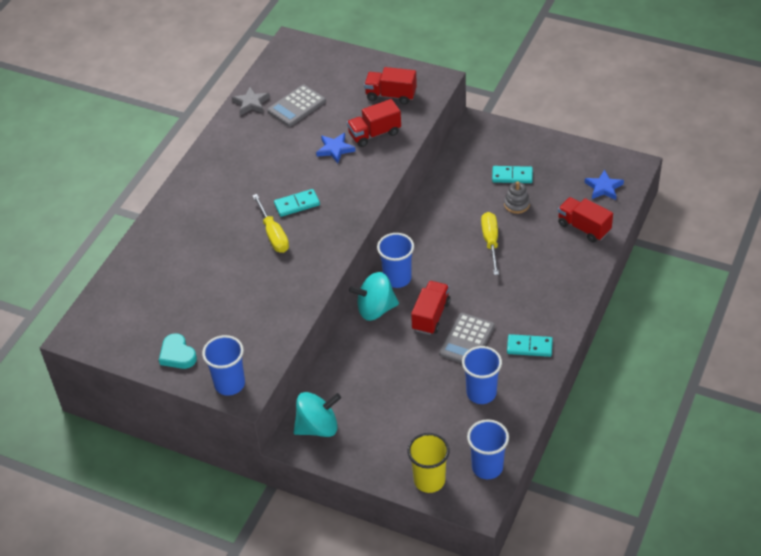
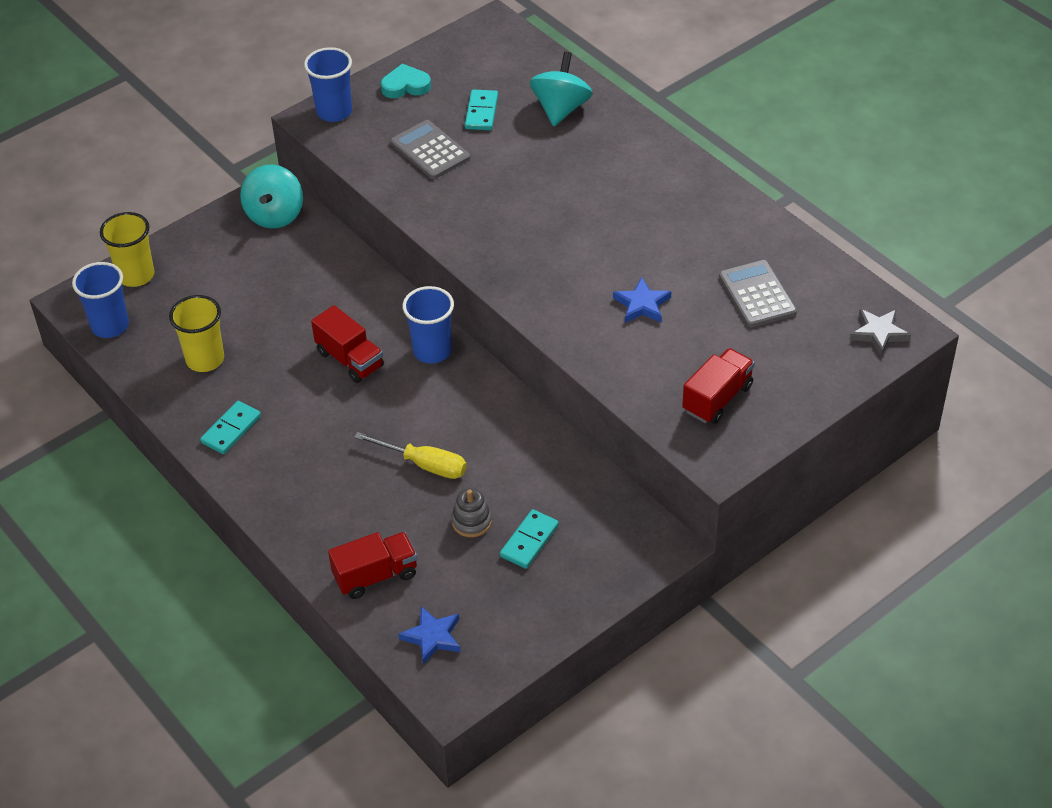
camera: 115 degrees right, 0 degrees up
(251, 103) = (792, 253): grey star -> grey star (879, 333)
(273, 234) = (528, 204): yellow screwdriver -> none
(297, 204) = (564, 238): turquoise domino -> turquoise domino (481, 112)
(374, 134) = (646, 353): red truck -> none
(375, 309) = (399, 315): turquoise spinning top -> turquoise spinning top (561, 109)
(467, 340) = (288, 377): grey calculator -> grey calculator (430, 150)
(481, 393) = (205, 359): blue cup -> yellow cup

